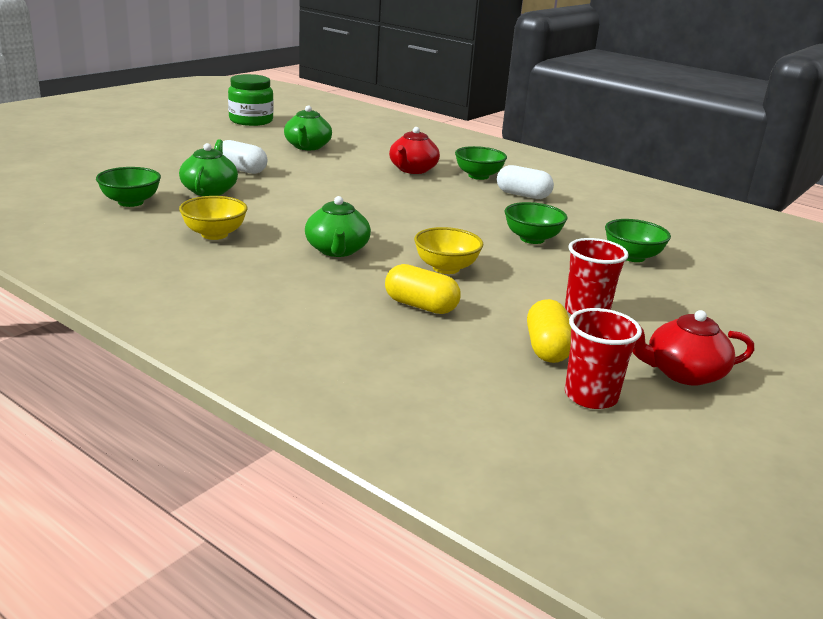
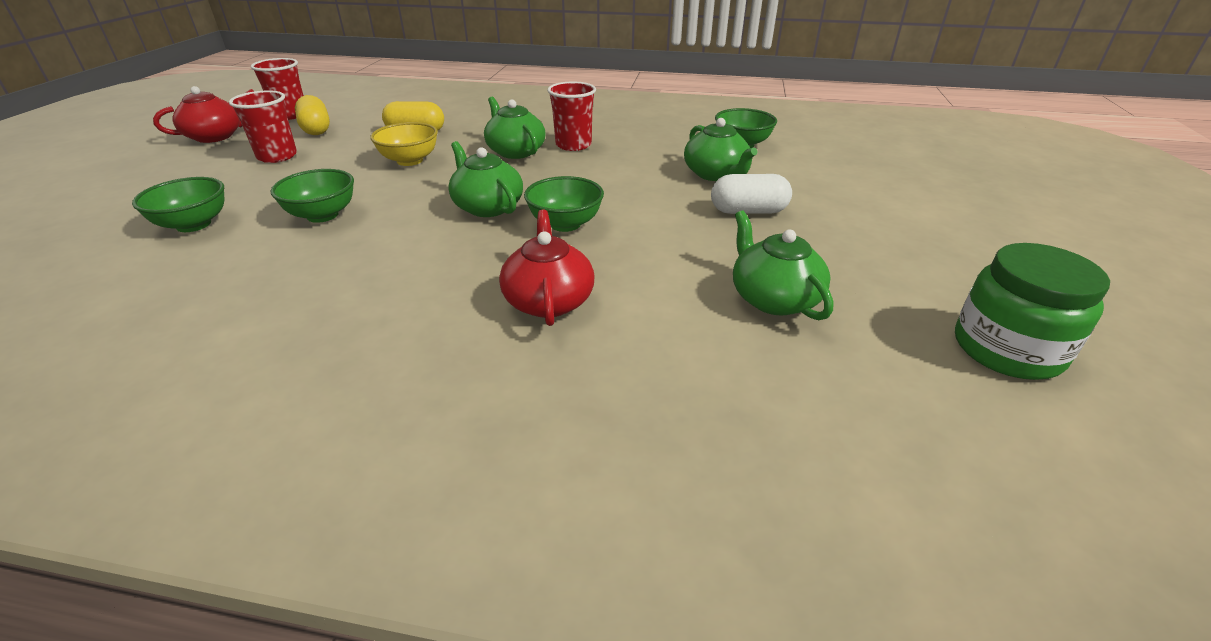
camera: 155 degrees right, 10 degrees up
(214, 234) = (626, 138): yellow bowl -> none
(274, 242) = (573, 145): none -> red cup
(406, 214) = (487, 207): none -> green teapot
(478, 176) = (426, 327): green bowl -> green bowl (565, 224)
(523, 195) = (334, 298): white capsule -> none

